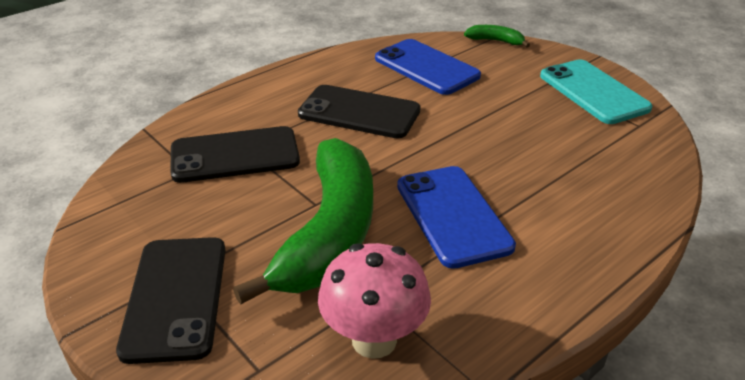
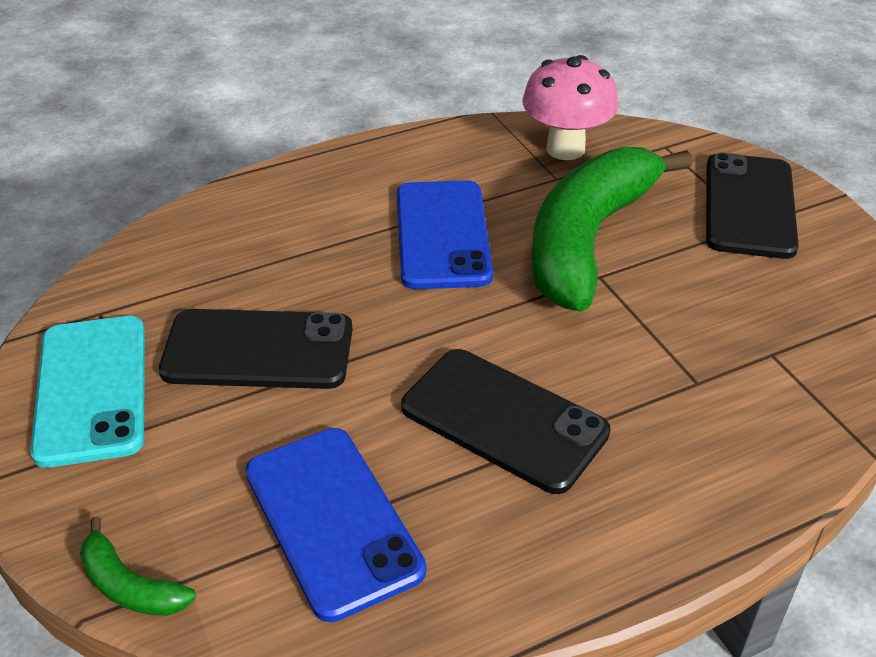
camera: 165 degrees left, 5 degrees up
(235, 155) = (709, 368): black phone -> black phone (258, 350)

